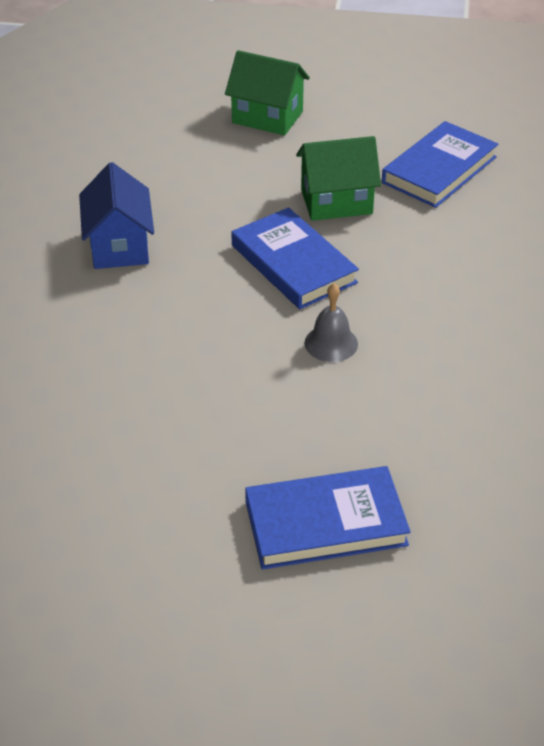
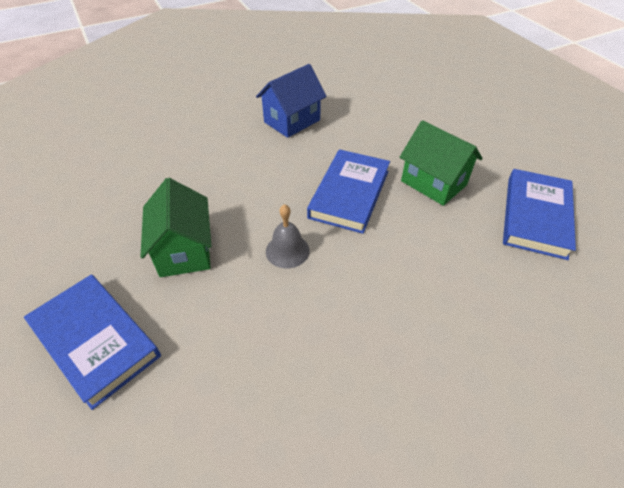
camera: 55 degrees right, 5 degrees up
(267, 117) = (474, 116): green house -> green house (184, 250)
(439, 170) = (536, 216): blue book -> blue book turned 75 degrees counterclockwise

